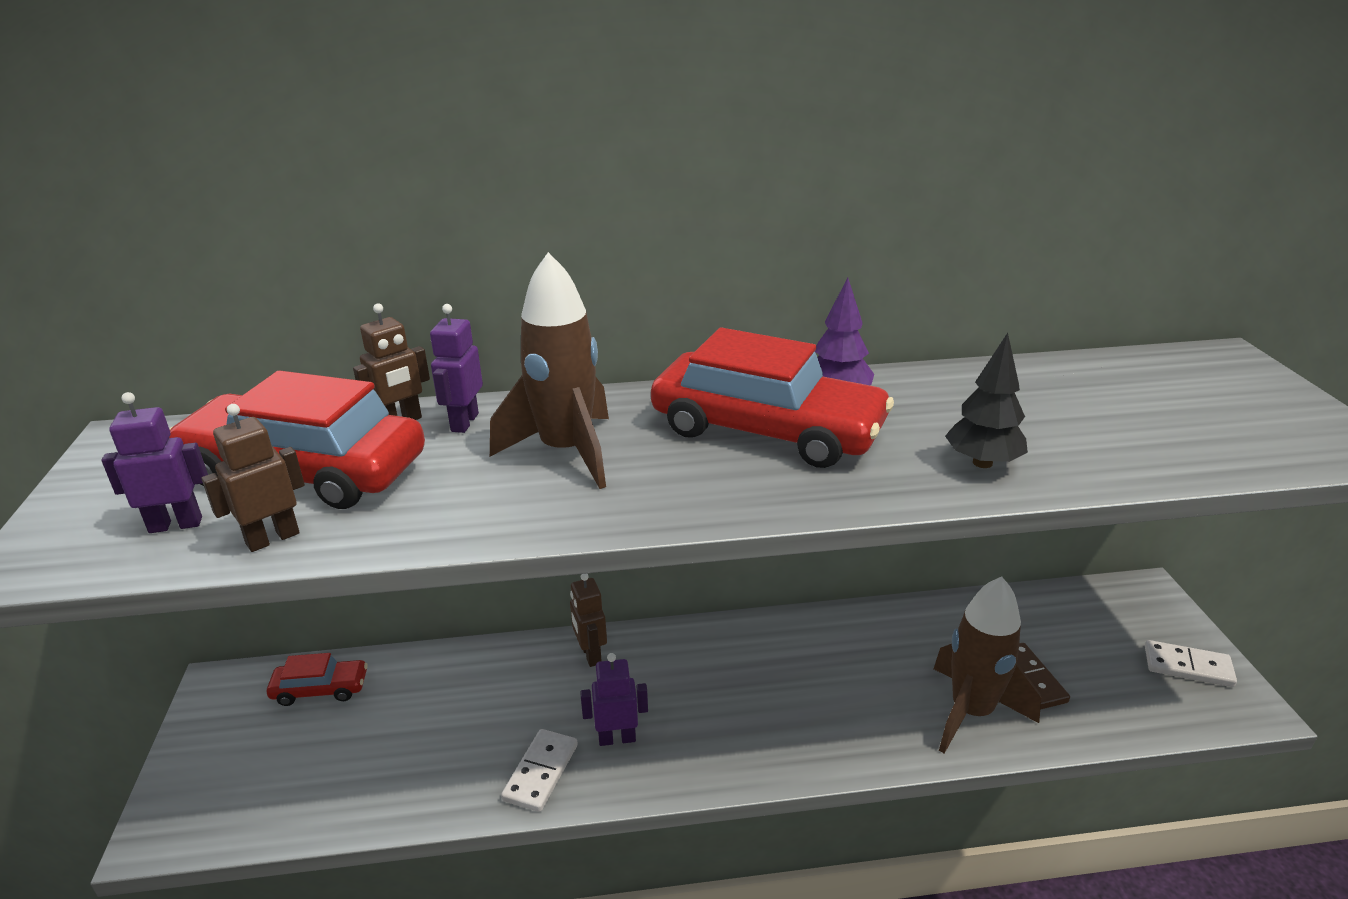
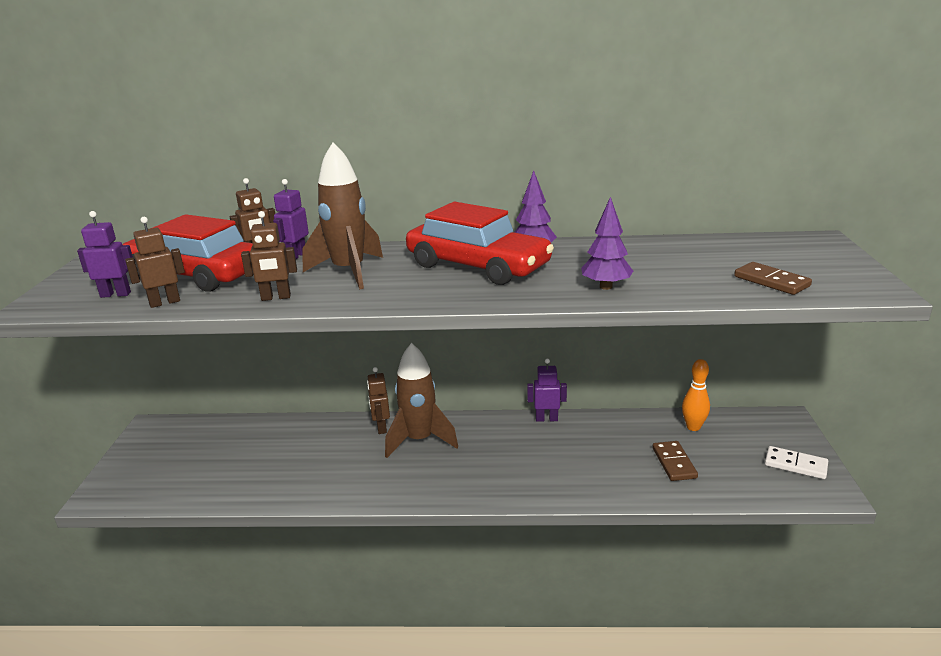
camera: 10 degrees right, 5 degrees down
(320, 689) = (209, 433): red car -> none
(466, 515) = (276, 298): none -> brown robot
(540, 772) = (329, 486): white domino -> none
(617, 738) = (383, 473): purple robot -> purple robot (546, 419)
(971, 712) = (625, 478): brown rocket -> brown rocket (419, 440)
(982, 463) = (606, 287): black tree -> purple tree
(1033, 615) = (693, 427): none -> orange bowling pin
(1211, 439) = (771, 281): none -> brown domino

